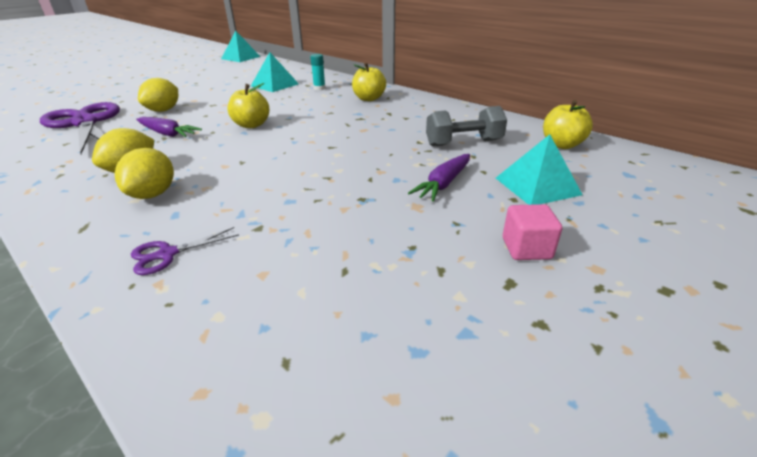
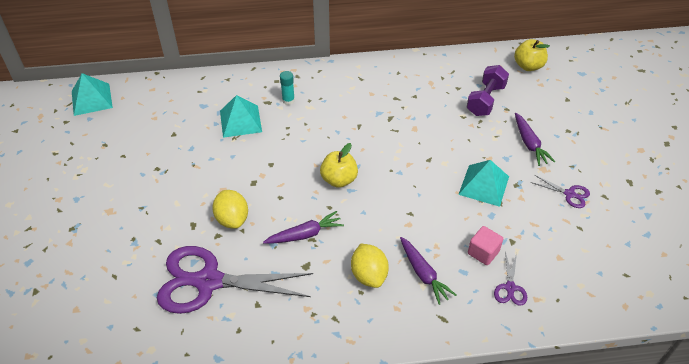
camera: 50 degrees left, 15 degrees up
(153, 194) = (423, 274): yellow lemon -> purple carrot
(369, 99) = (351, 89): yellow apple -> none
(400, 239) = (569, 194): none -> purple scissors
(463, 143) = (485, 100): grey dumbbell -> purple dumbbell
(526, 248) = (611, 159): pink cube -> pink cube (483, 252)
(537, 186) = (563, 113): turquoise pyramid -> turquoise pyramid (484, 185)

